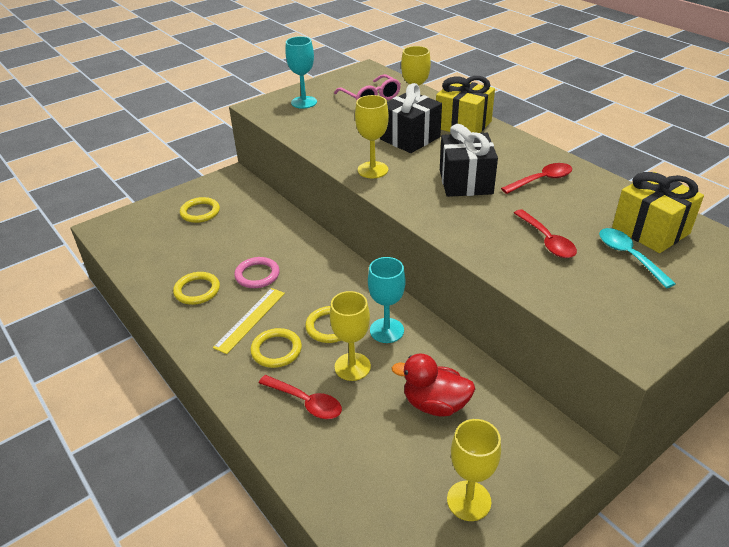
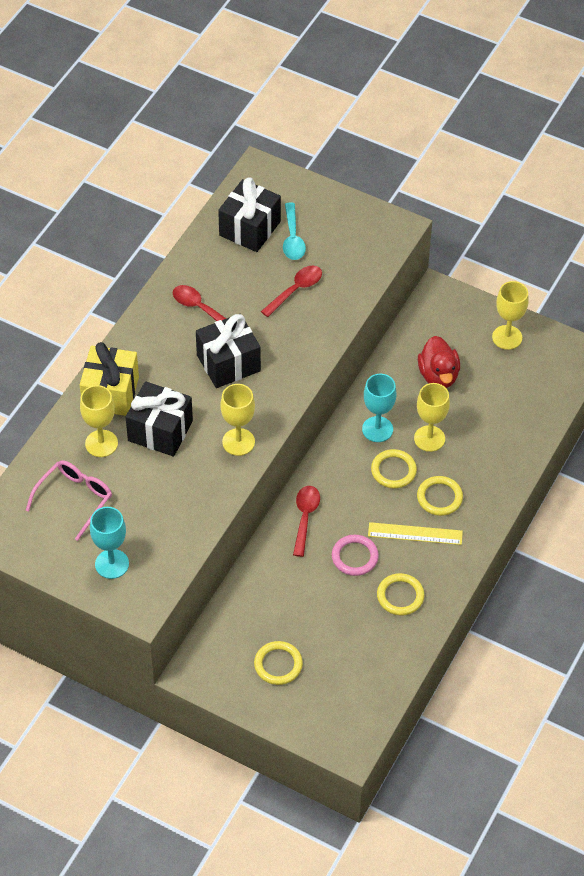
camera: 115 degrees left, 15 degrees up
(306, 402) = (480, 455): red spoon -> red spoon (305, 517)
(629, 256) = (292, 238): turquoise spoon -> turquoise spoon turned 45 degrees counterclockwise
(650, 230) = (250, 228): yellow gift -> black gift

